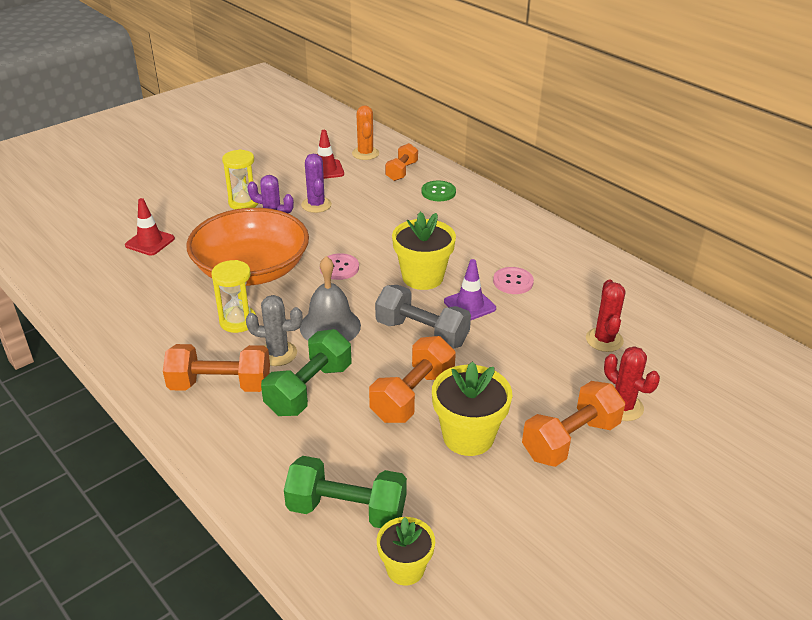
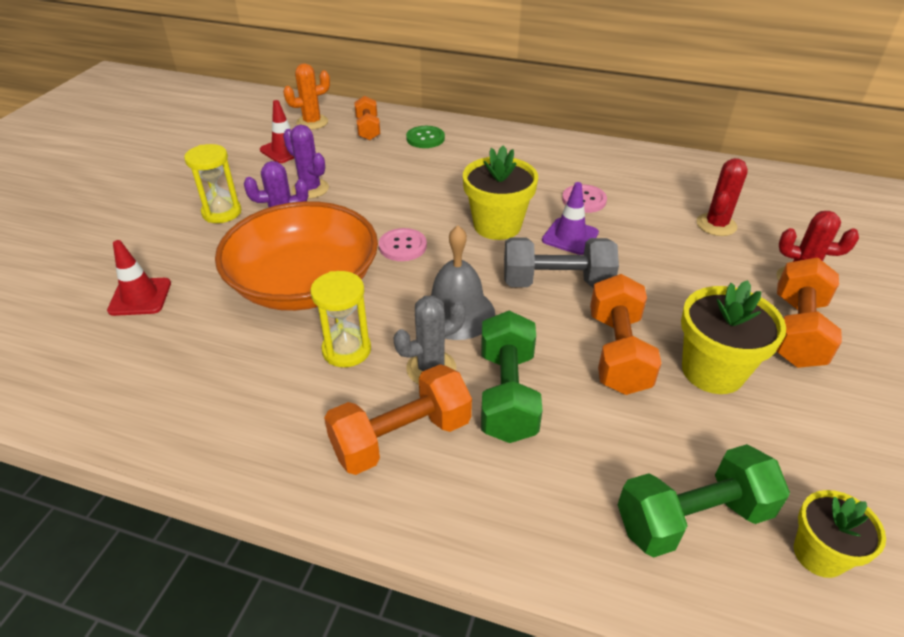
camera: 30 degrees left, 5 degrees up
(365, 153) = (312, 122): orange cactus -> orange cactus turned 75 degrees counterclockwise
(604, 340) = (716, 225): red cactus -> red cactus turned 60 degrees clockwise

